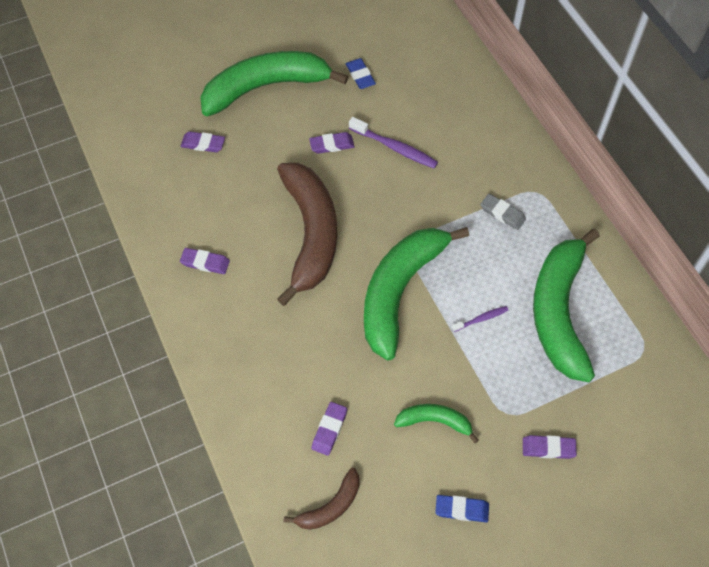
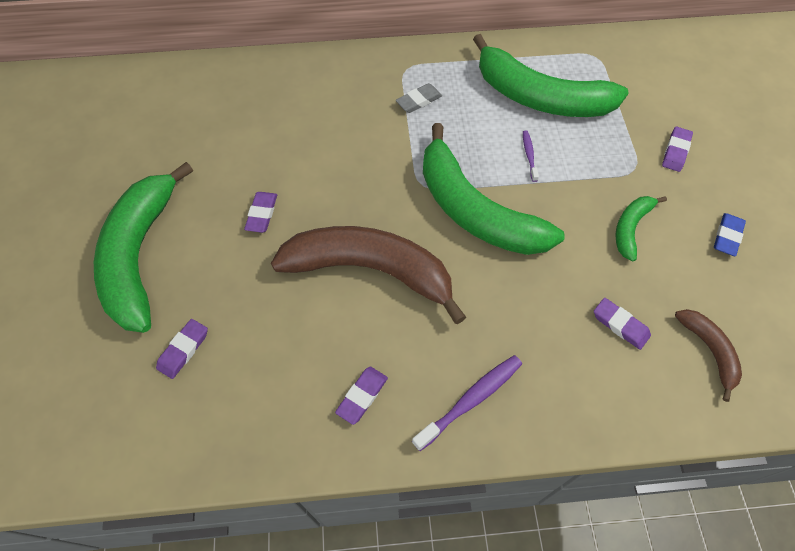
camera: 70 degrees left, 0 degrees up
(360, 76) = (184, 159): blue eraser -> none
(395, 148) = (297, 159): purple toothbrush -> purple toothbrush (471, 400)

